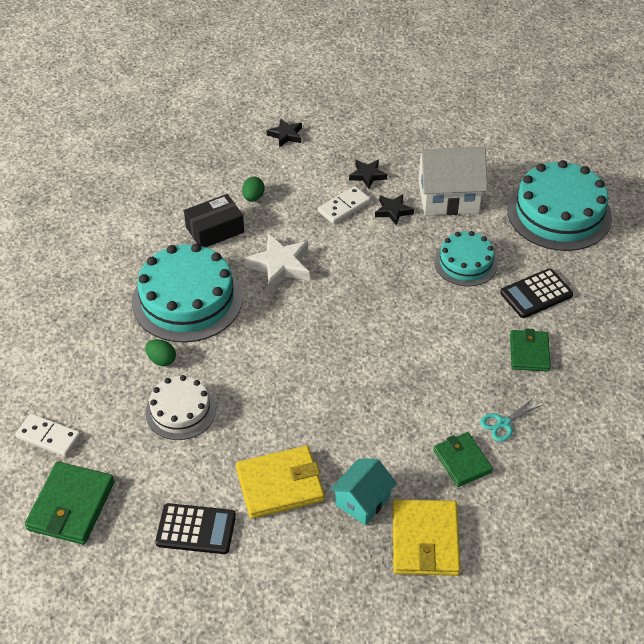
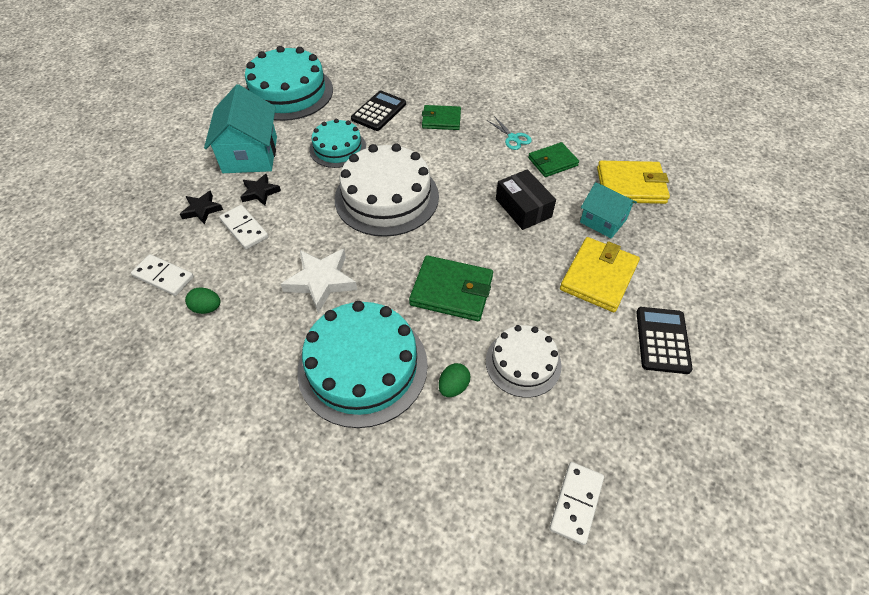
camera: 90 degrees left, 5 degrees up
(71, 506) = (664, 462): green wallet -> green wallet (451, 291)
(215, 230) = (253, 344): black box -> black box (523, 208)
(280, 484) = (598, 277): yellow wallet -> yellow wallet turned 45 degrees clockwise
(286, 135) = (108, 279): black star -> none
(287, 166) = (163, 277): none -> white domino
(391, 307) = (386, 197): none -> white cake
(448, 197) = (250, 154): white house -> turquoise house
(536, 294) = (379, 111): black calculator -> black calculator turned 120 degrees counterclockwise

